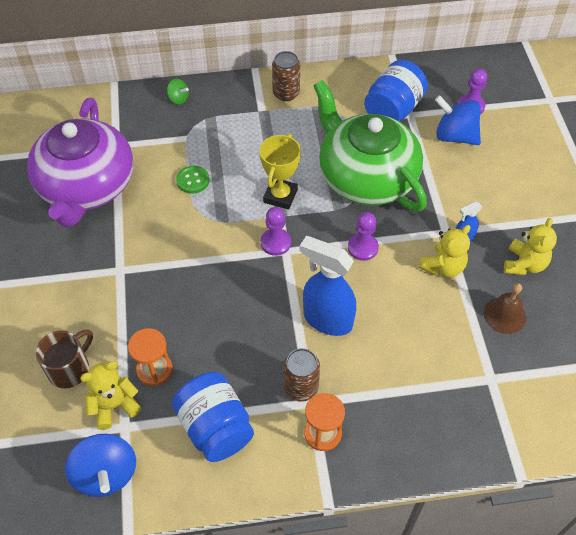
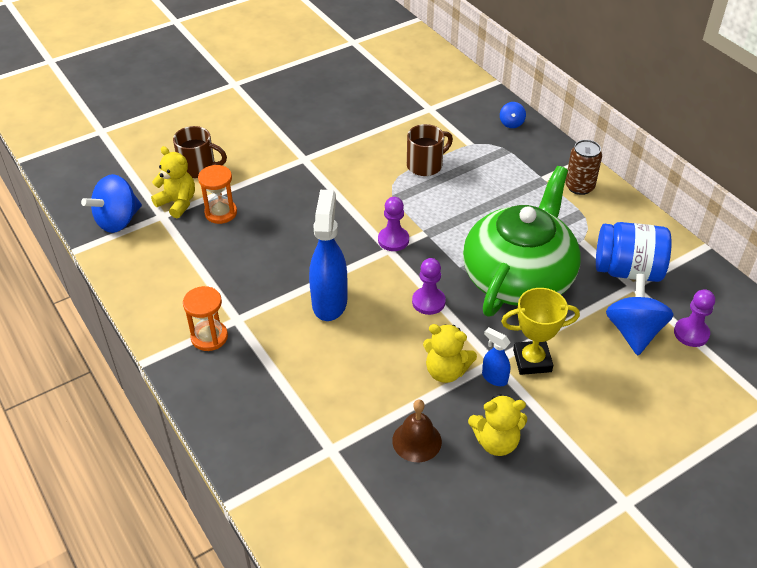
camera: 65 degrees right, 10 degrees down
(87, 186) = (374, 110): purple teapot -> none
(178, 99) = (511, 123): green spinning top -> blue spinning top
(193, 180) = (425, 165): green button -> brown mug
(215, 427) = (184, 267): blue jar -> none
(280, 196) = (449, 225): yellow trophy -> yellow trophy (532, 361)
(301, 387) = (248, 307): brown can -> none

